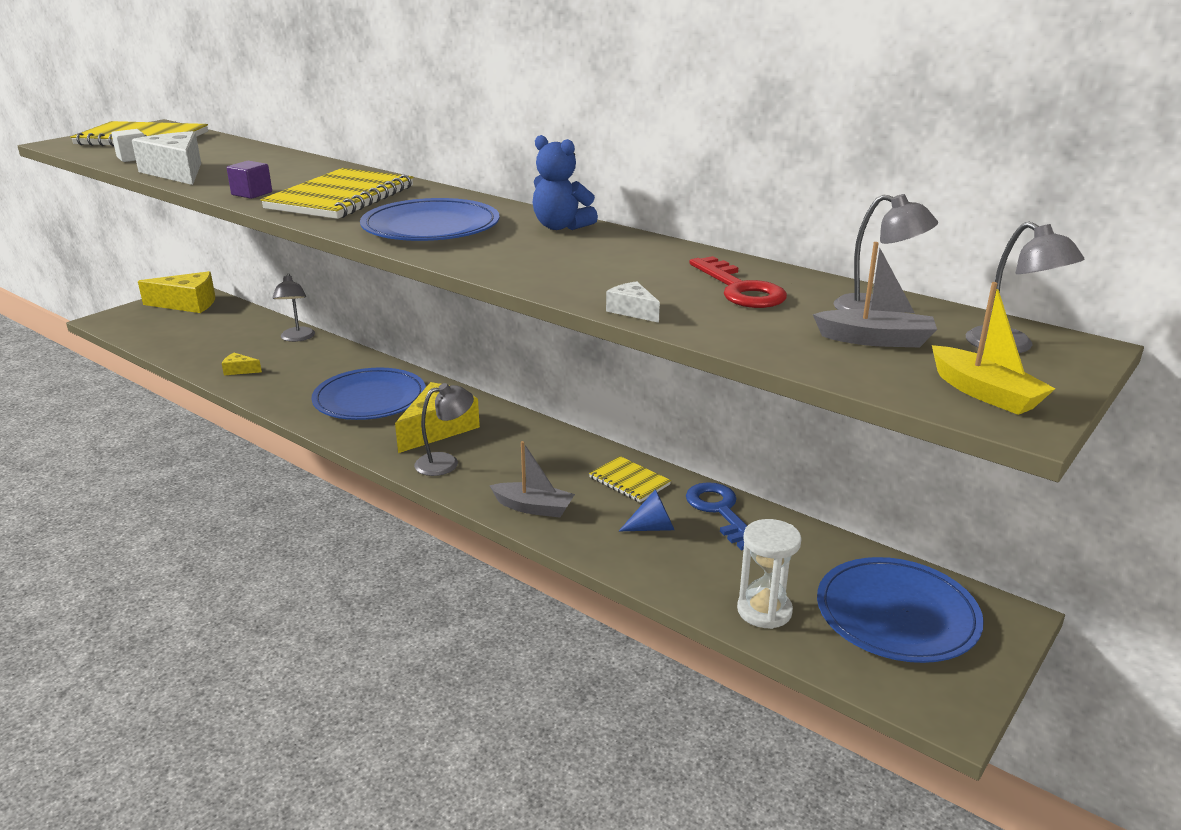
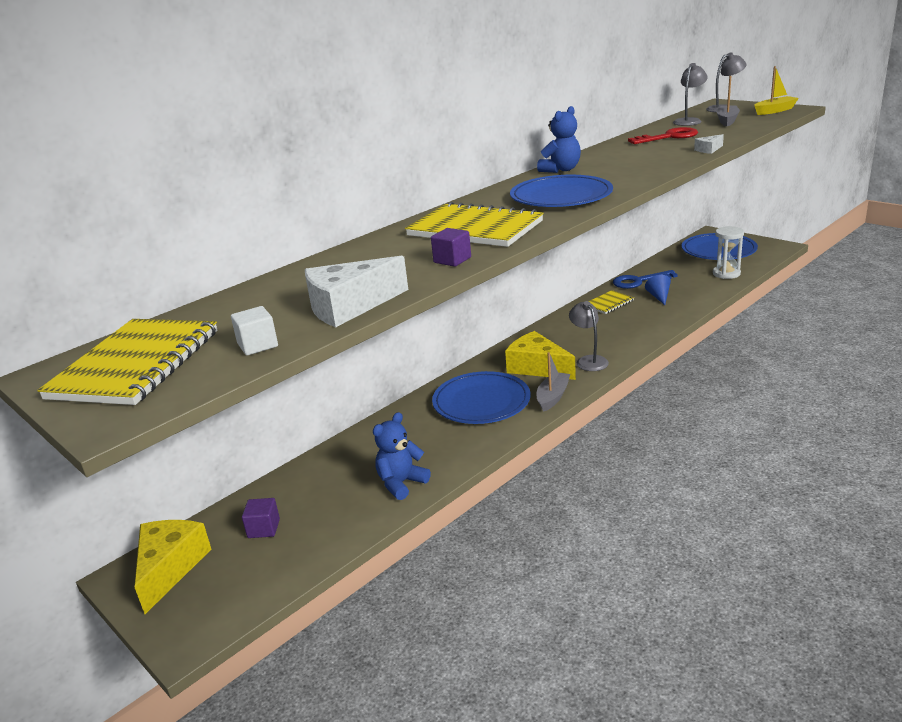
camera: 80 degrees left, 0 degrees up
(212, 326) = (264, 528): none -> purple cube
(239, 370) = (401, 483): yellow cheese -> blue teddy bear
(297, 338) = (329, 460): grey lamp -> none
(533, 508) = (644, 328): grey boat -> grey boat (553, 397)

